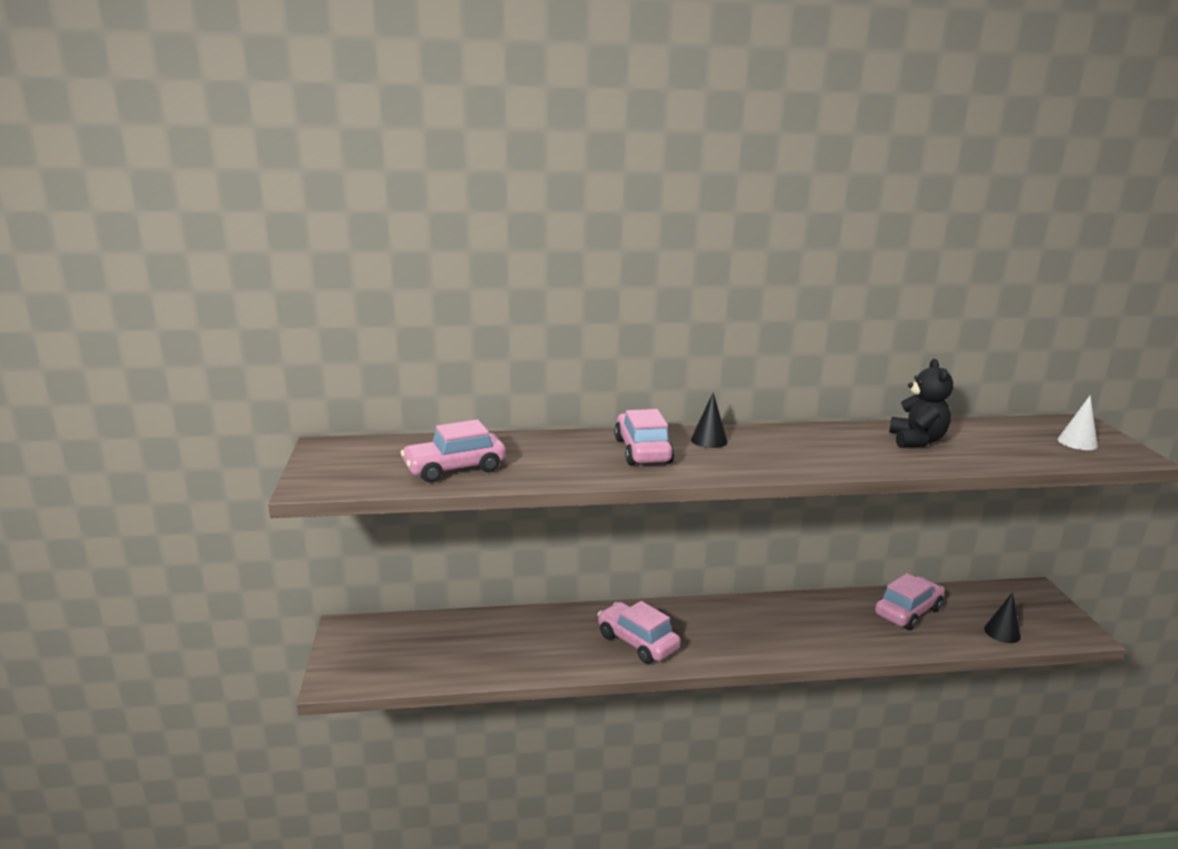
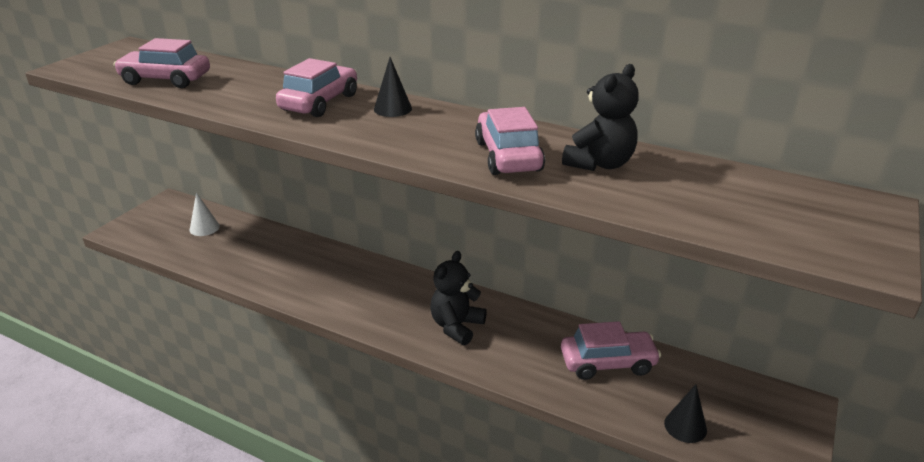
camera: 35 degrees right, 10 degrees up
(637, 642) = (331, 286): pink car -> pink car (508, 156)
(779, 631) = (456, 326): none -> black teddy bear
(1077, 442) = (812, 223): white cone -> white cone (204, 228)

